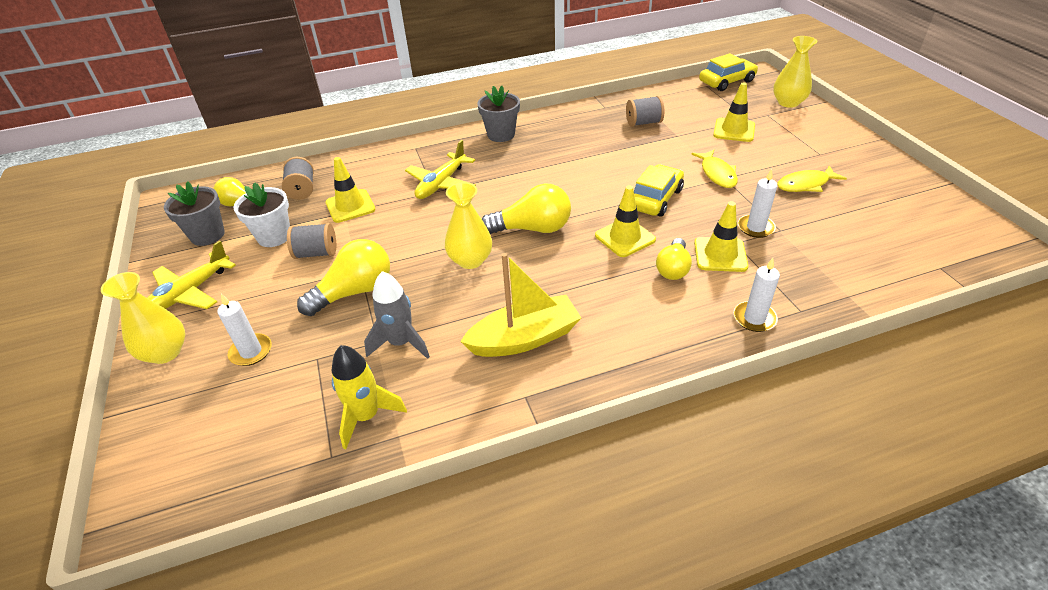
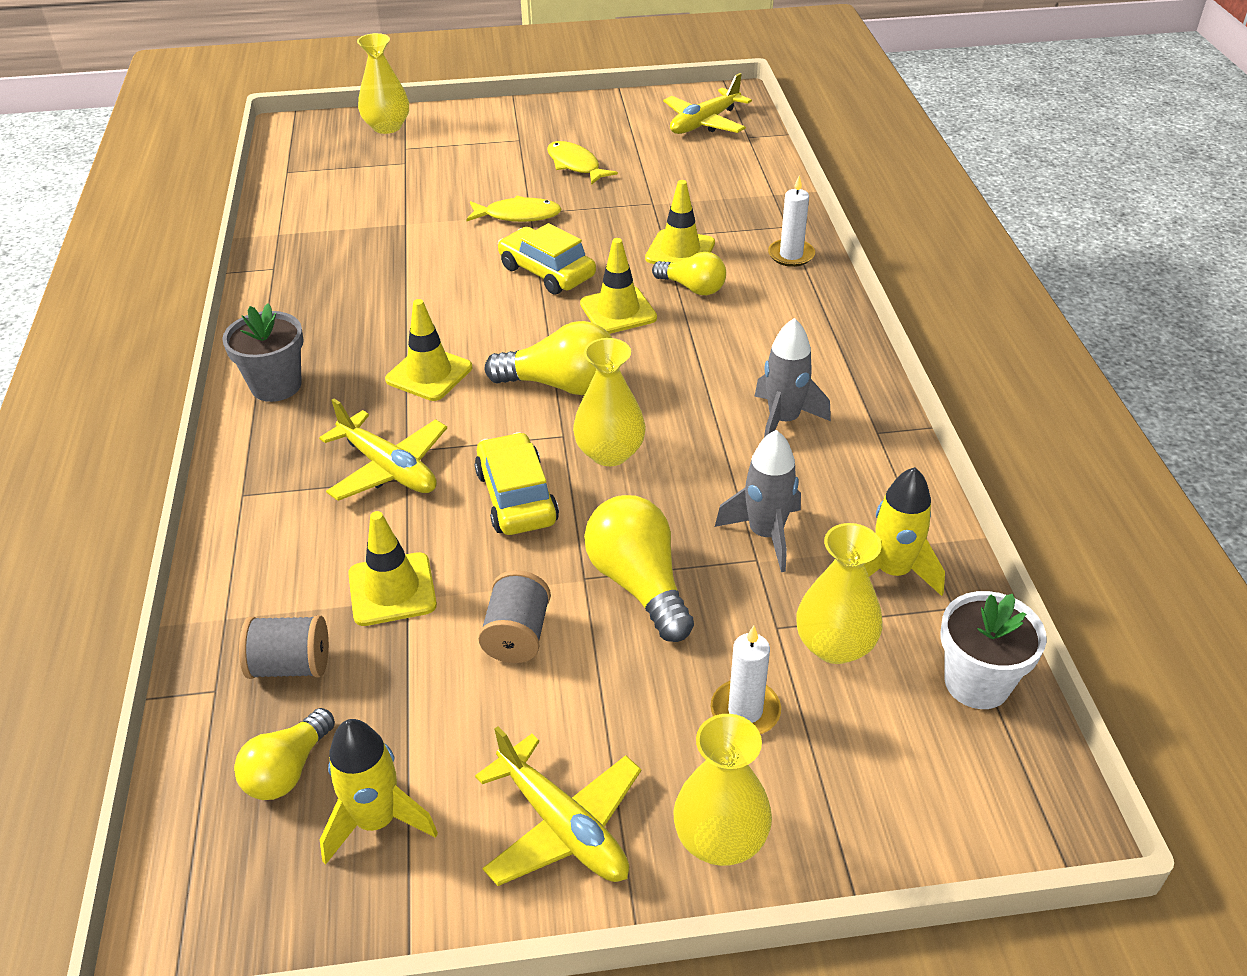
camera: 80 degrees left, 0 degrees up
(207, 235) = (377, 821): grey flower pot -> yellow rocket
(274, 236) = (436, 702): white flower pot -> white flower pot (977, 683)
(299, 389) = (834, 645): none -> yellow vase
(524, 338) = (783, 421): yellow boat -> grey rocket
(533, 228) = (562, 385): yellow light bulb -> yellow light bulb turned 90 degrees clockwise
(643, 123) = (349, 243): grey spool -> none
(726, 81) = (290, 154): yellow car -> yellow car (516, 497)
(734, 130) = (425, 180): yellow traffic cone -> yellow traffic cone (429, 374)
(755, 228) = (641, 216): white candle -> none
(805, 184) = (575, 165): yellow fish -> yellow fish turned 150 degrees clockwise
(939, 238) = (704, 123): none -> yellow plane

